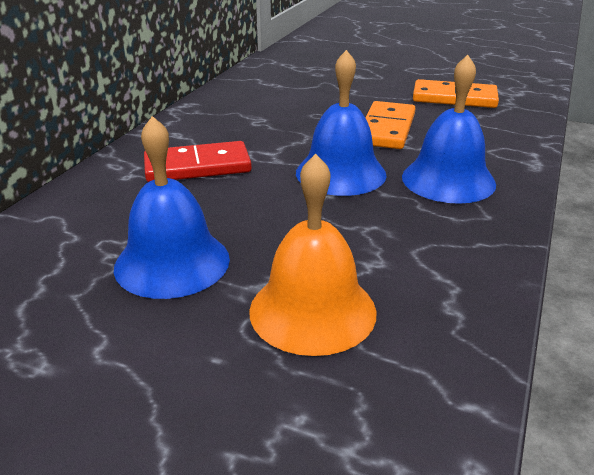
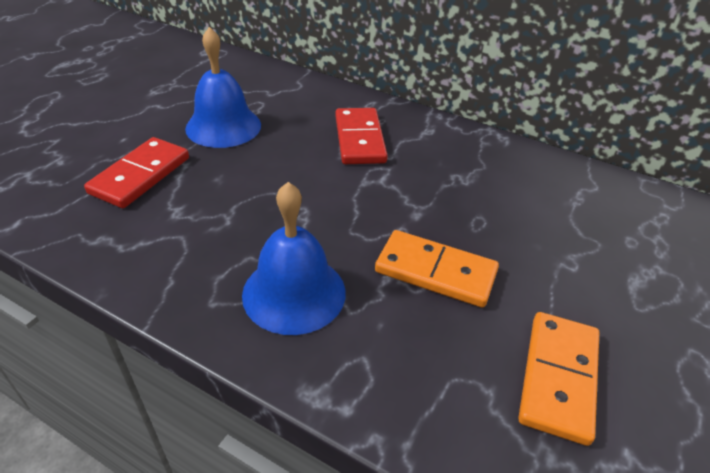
camera: 95 degrees right, 10 degrees up
(312, 310) = (140, 175): orange bell -> red domino
(340, 173) = (329, 217): blue bell -> none

